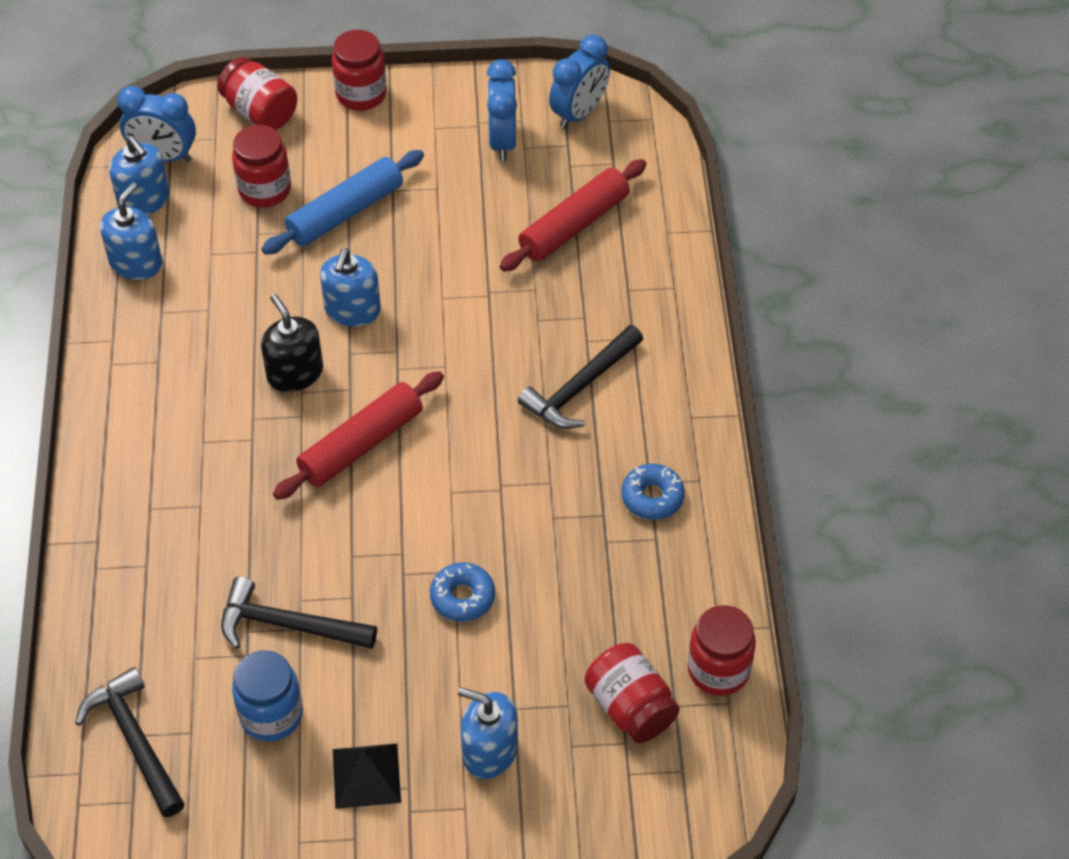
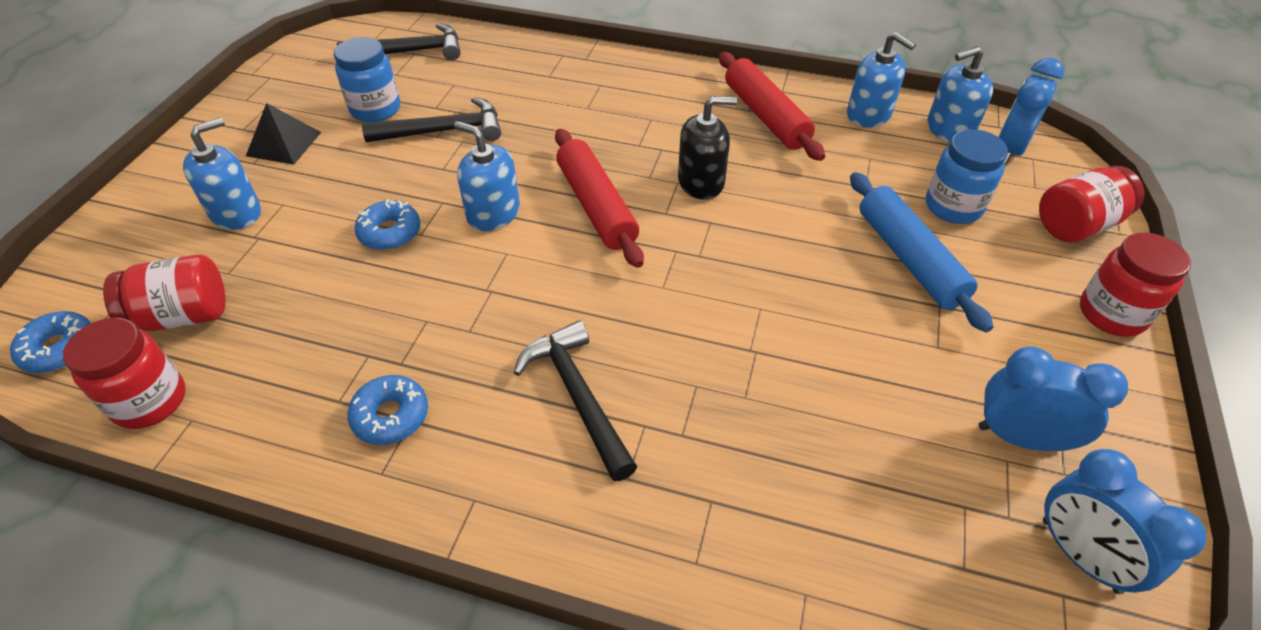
camera: 110 degrees right, 5 degrees down
(265, 190) = (953, 207): red jar -> blue jar
(288, 625) = (443, 131): black hammer -> black hammer turned 45 degrees clockwise
(352, 310) = (766, 235): blue soap dispenser -> blue soap dispenser (493, 213)
(574, 225) = (845, 474): red rolling pin -> red rolling pin (766, 116)
(706, 781) = (59, 349): none -> blue donut

